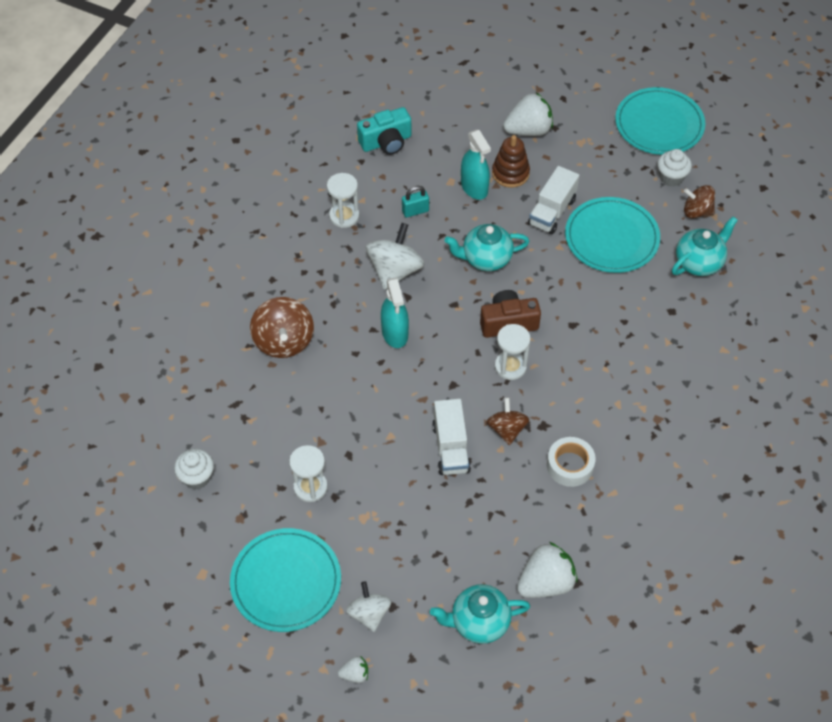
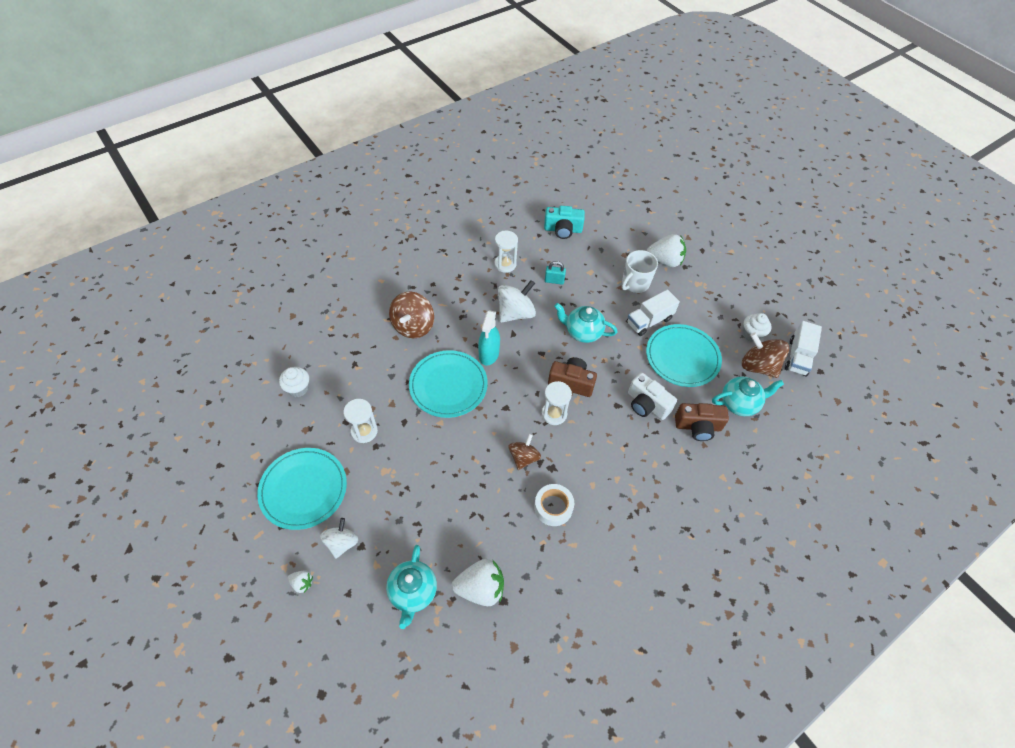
camera: 25 degrees right, 0 degrees up
(451, 447) = (476, 451): white truck -> white truck (797, 357)
(474, 187) = (604, 282): turquoise spray bottle -> none
(479, 622) = (413, 592): turquoise teapot -> turquoise teapot turned 105 degrees counterclockwise
(510, 173) = (635, 283): brown stacking toy -> white mug
(603, 309) = (646, 404): none -> white camera
(659, 124) = (763, 295): turquoise plate -> turquoise plate (448, 385)
(670, 308) = (698, 427): none -> brown camera
(697, 211) = (758, 366): brown spinning top -> brown spinning top, size x1.54

